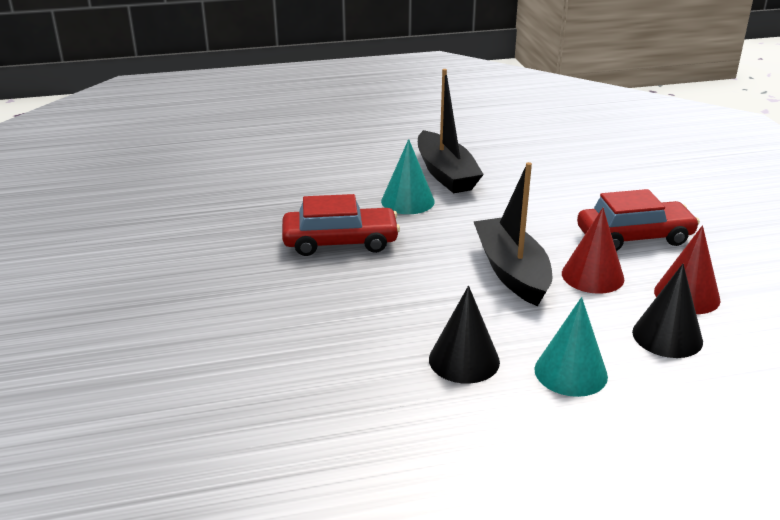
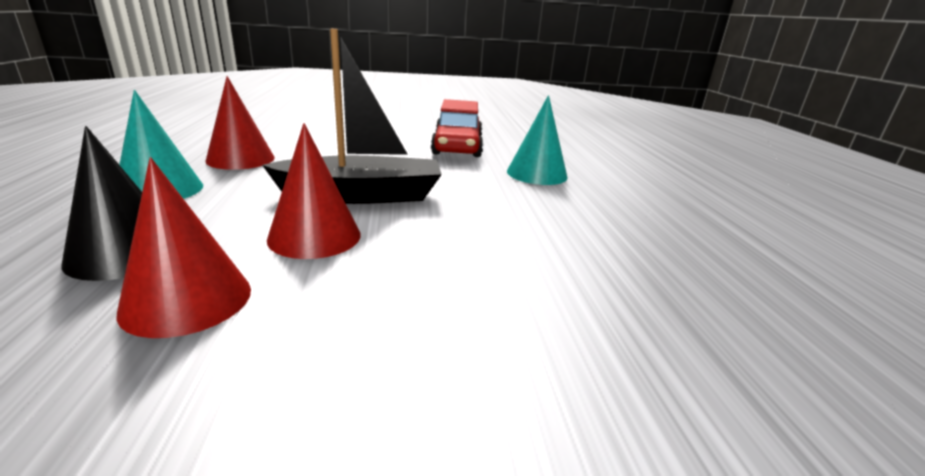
camera: 95 degrees right, 5 degrees down
(445, 173) = (616, 198): black boat -> none
(464, 360) = (240, 159): black cone -> red cone
(634, 237) = (403, 299): red car -> none

